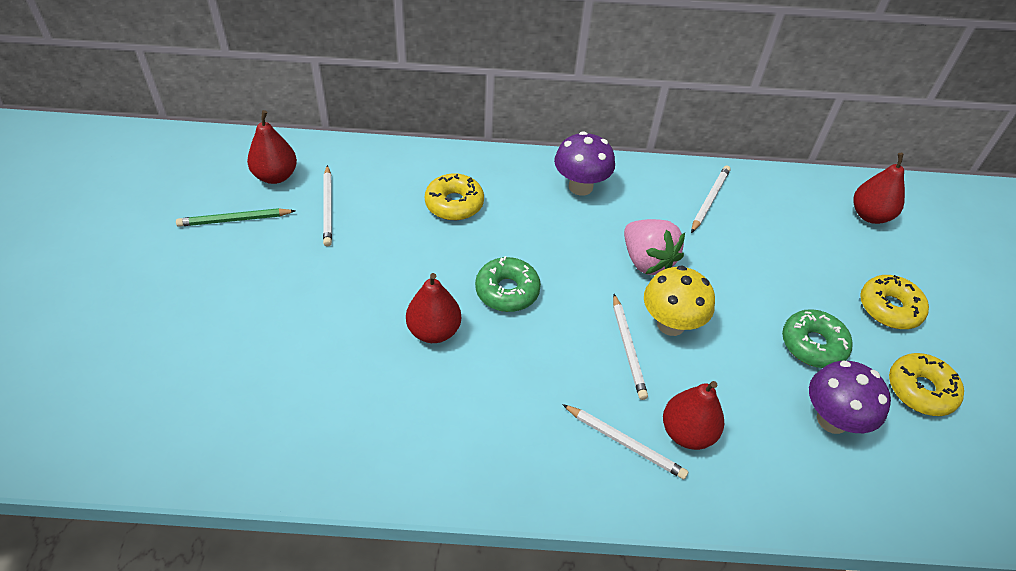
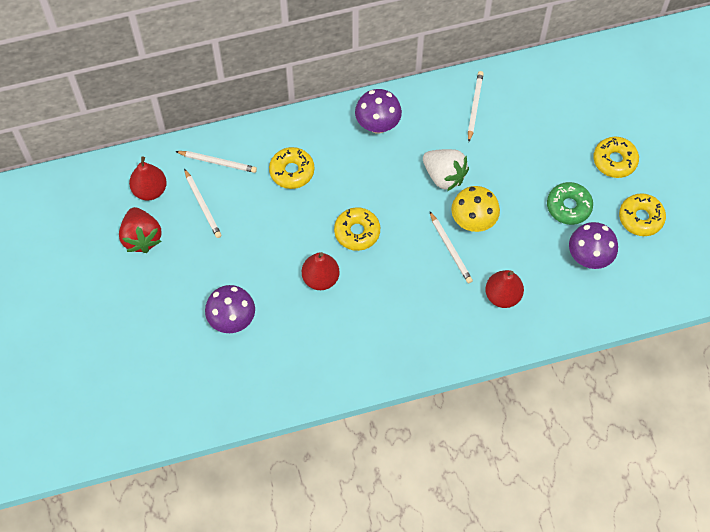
camera: 15 degrees left, 15 degrees up
(235, 220) = (141, 237): green pencil -> red strawberry
(290, 345) = (232, 320): none -> purple mushroom
(507, 291) = (357, 232): green donut -> yellow donut
(625, 443) = (467, 315): white pencil -> white pencil (217, 162)
(647, 261) = (444, 176): pink strawberry -> white strawberry
(870, 215) = (592, 82): red pear -> none

